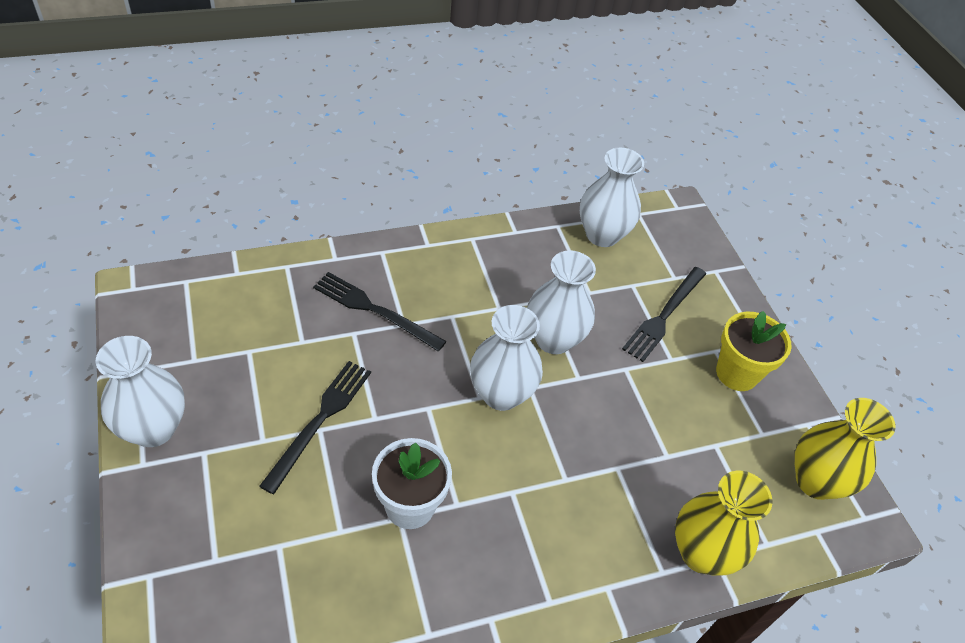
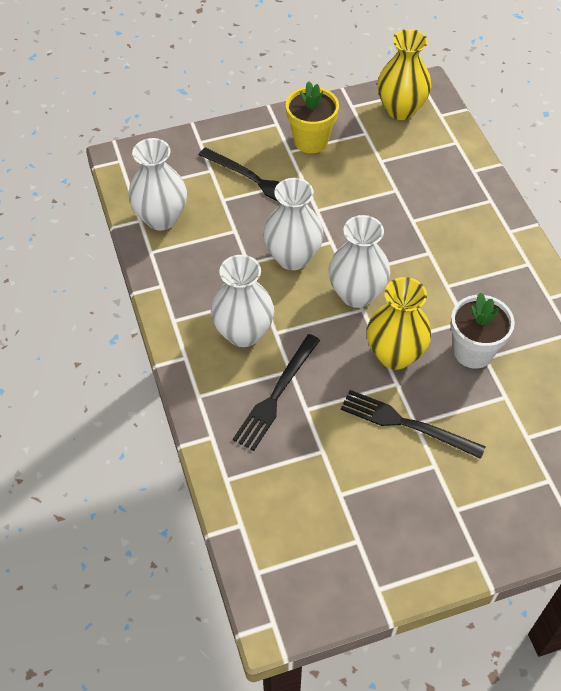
camera: 85 degrees left, 5 degrees up
(153, 429) = (440, 557): white vase -> white vase (243, 333)
(701, 553) = (471, 178): yellow vase -> yellow vase (395, 355)

